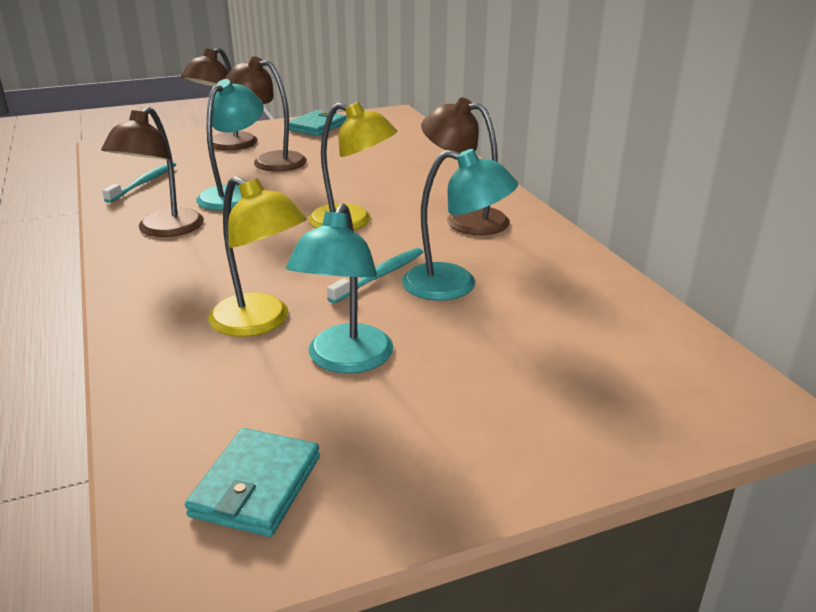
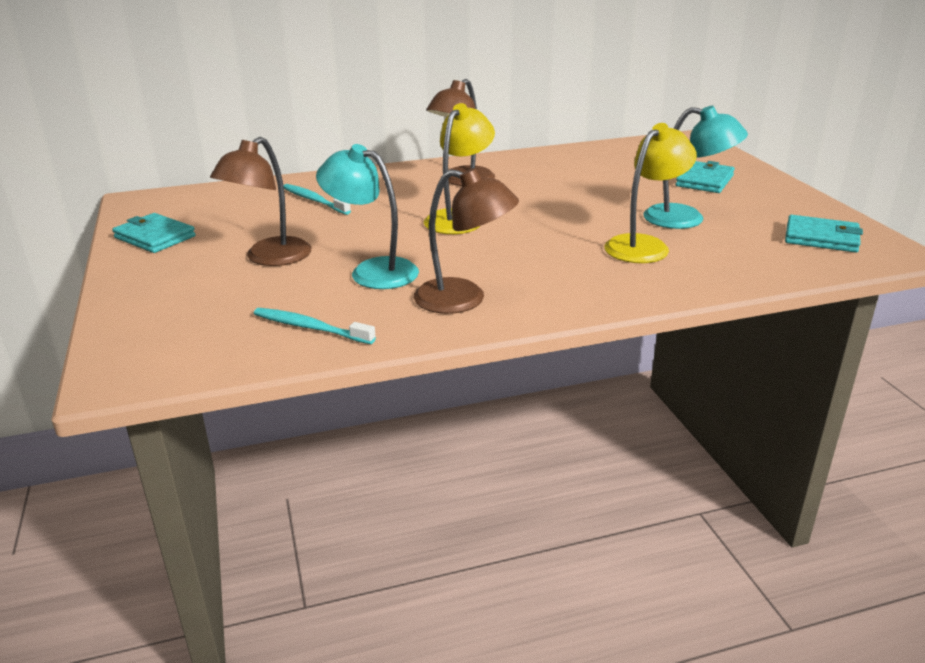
camera: 85 degrees left, 0 degrees up
(225, 145) = (190, 288): brown lamp -> none
(379, 276) = (565, 209): turquoise toothbrush -> turquoise toothbrush (314, 200)
(454, 285) = (578, 188): turquoise lamp -> none
(514, 393) = (704, 181): none -> turquoise wallet

